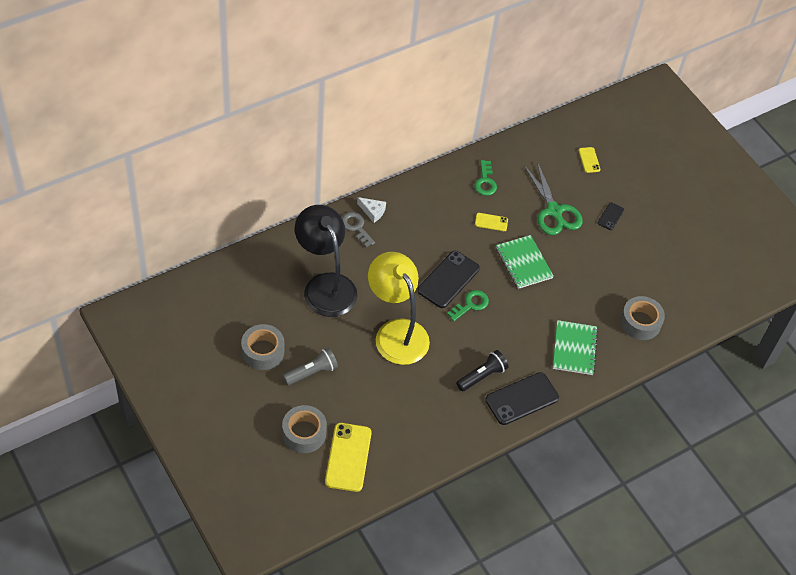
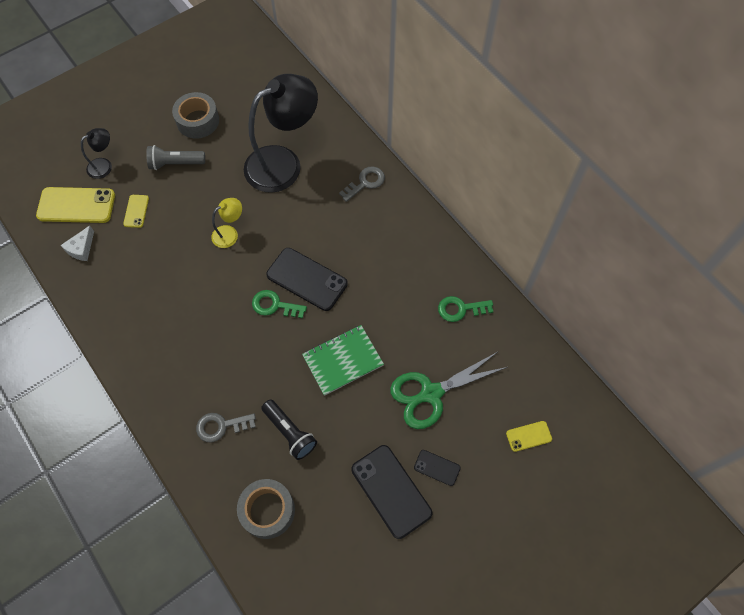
camera: 90 degrees right, 10 degrees up
(304, 433) = (104, 165): grey tape -> black lamp
(311, 372) = (175, 163): grey flashlight -> grey flashlight turned 120 degrees clockwise
(373, 211) = (390, 196): white cheese -> white cheese (81, 248)
(396, 332) = (230, 233): yellow lamp -> yellow lamp, size x0.44
(471, 304) = (274, 305): green key -> green key turned 150 degrees clockwise
(482, 376) = (177, 323): black flashlight -> black flashlight (290, 432)
(491, 222) = (399, 319): yellow phone -> yellow phone (136, 211)
(522, 399) = (148, 368): black phone -> black phone (391, 491)
(574, 349) = (221, 426): green notebook -> grey key

